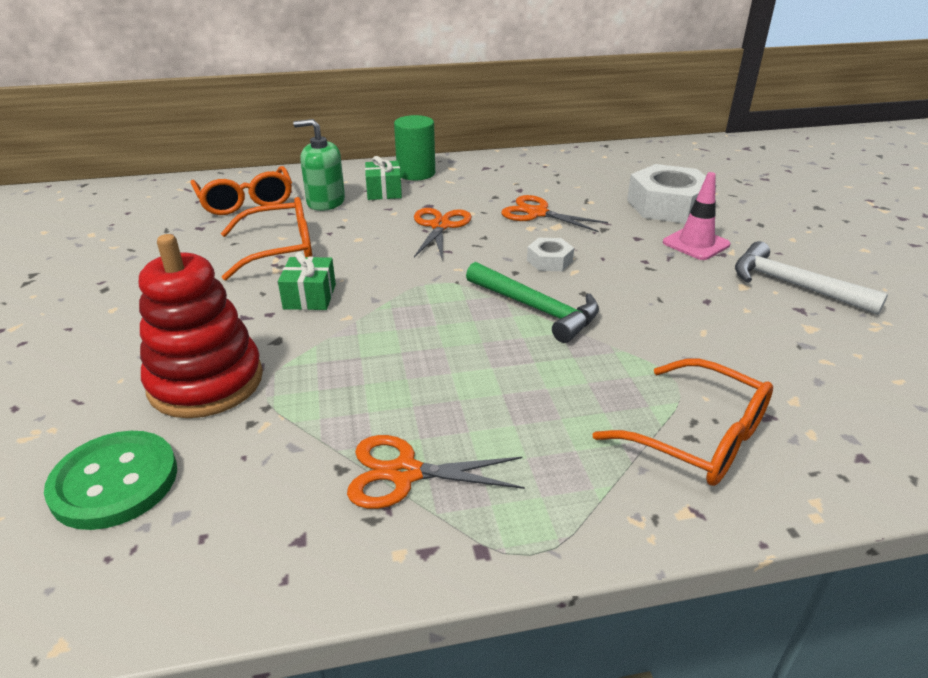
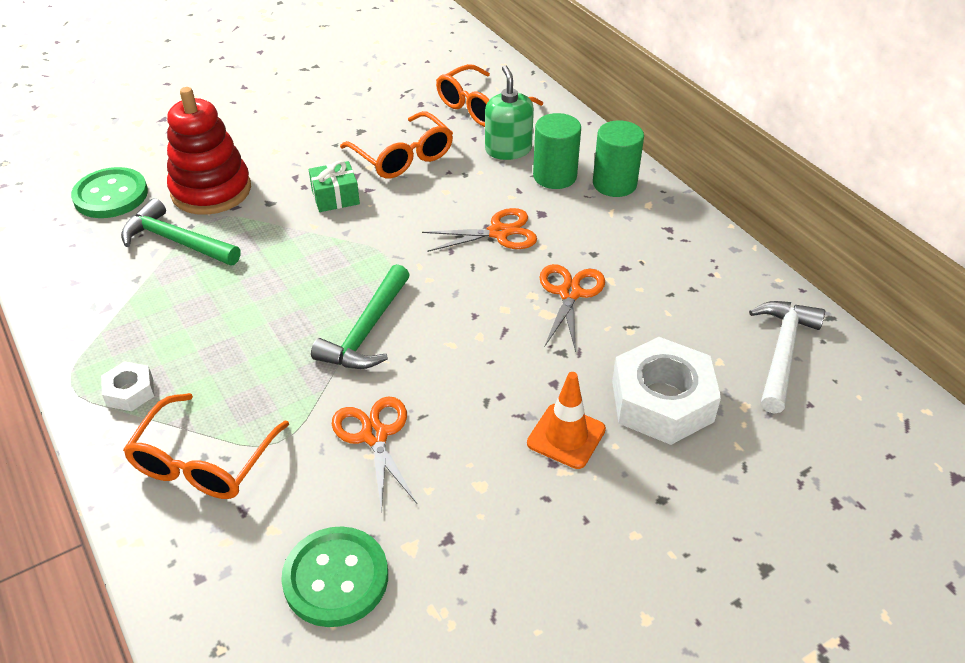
camera: 70 degrees right, 10 degrees up
(288, 423) = (176, 241): none -> green hammer
(384, 191) = (554, 176): green gift -> green cylinder
(405, 473) = (136, 308): orange scissors -> orange scissors (375, 435)
(549, 261) = (464, 322): white nut -> white nut (130, 391)
(696, 244) = (566, 436): pink traffic cone -> orange traffic cone
(792, 285) = (503, 532): white hammer -> white hammer (782, 352)
(849, 370) = (336, 578): none -> green button

